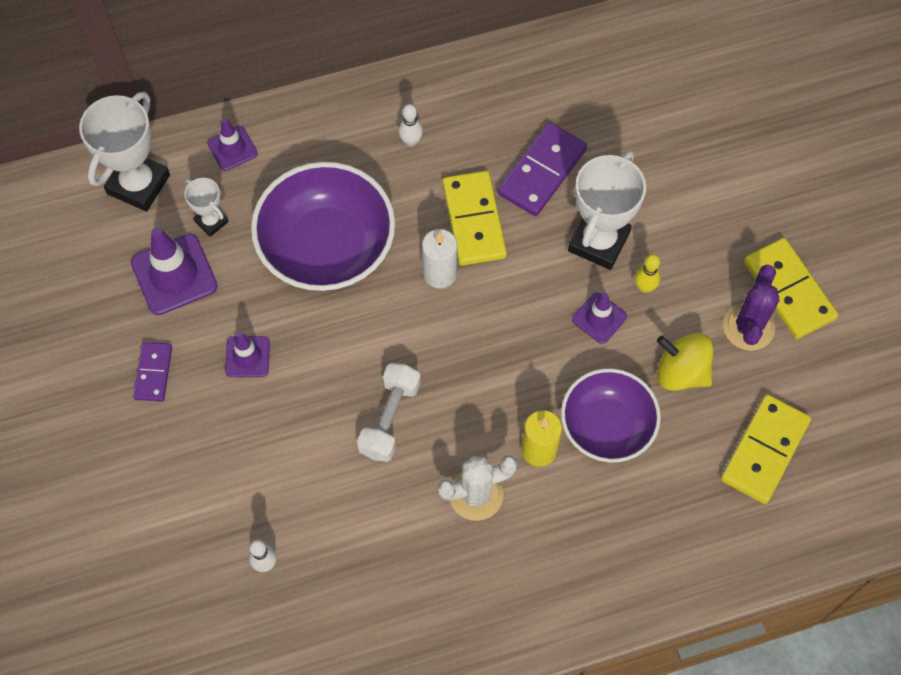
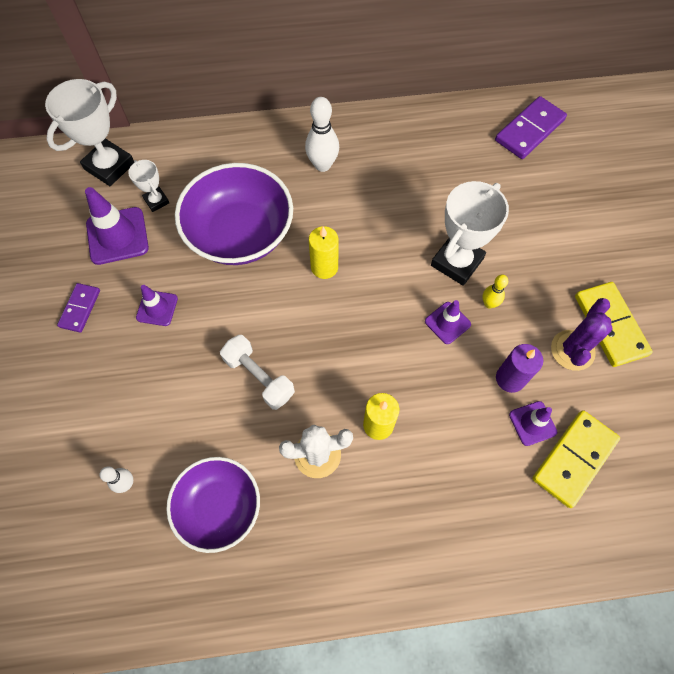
camera: 10 degrees right, 0 degrees up
(232, 148) = (186, 151): purple traffic cone -> purple traffic cone (532, 423)
(390, 418) = (259, 377): white dumbbell -> white dumbbell turned 75 degrees counterclockwise
(411, 141) = (322, 165): white bowling pin -> white bowling pin, size x1.75
(440, 273) = (324, 267): white candle -> yellow candle
(474, 220) = (360, 230): yellow domino -> none
(542, 171) = (420, 202): purple domino -> purple domino (529, 130)
(607, 426) = (439, 414): purple bowl -> purple bowl (219, 507)
(681, 372) = (510, 378): yellow spinning top -> purple candle

